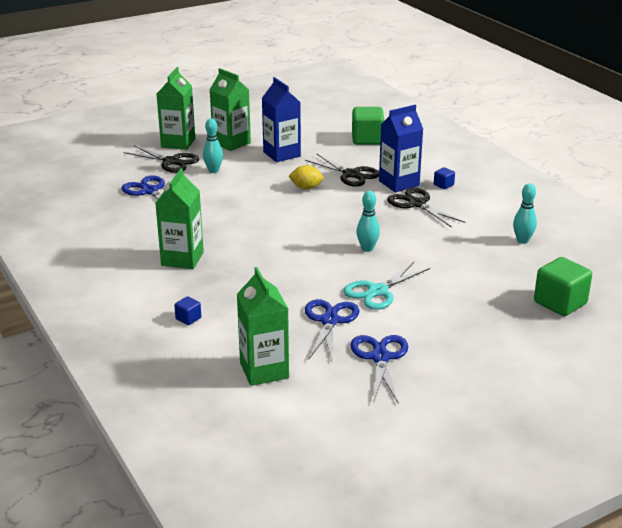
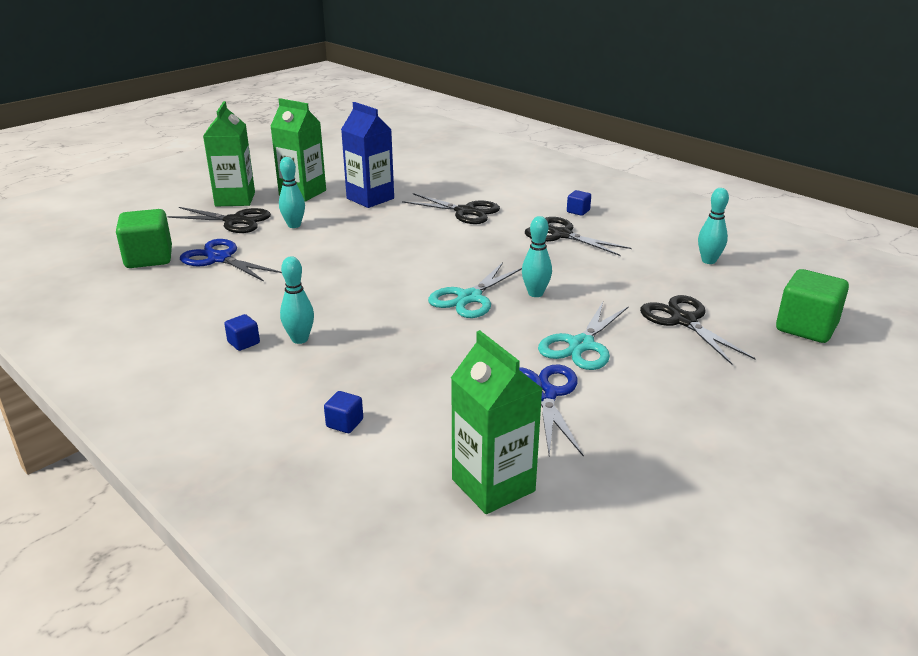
camera: 15 degrees left, 0 degrees up
(144, 256) = (243, 343): none -> blue cube
(182, 259) = (300, 339): green carton -> turquoise bowling pin
(306, 188) = (419, 232): yellow lemon -> none
(316, 245) = (469, 298): none -> turquoise scissors
(367, 139) = (462, 173): green cube -> green cube (149, 258)
(380, 357) = (641, 436): blue scissors -> none
(399, 183) = (526, 215): blue carton -> none
(467, 284) = (683, 321): none -> black scissors

